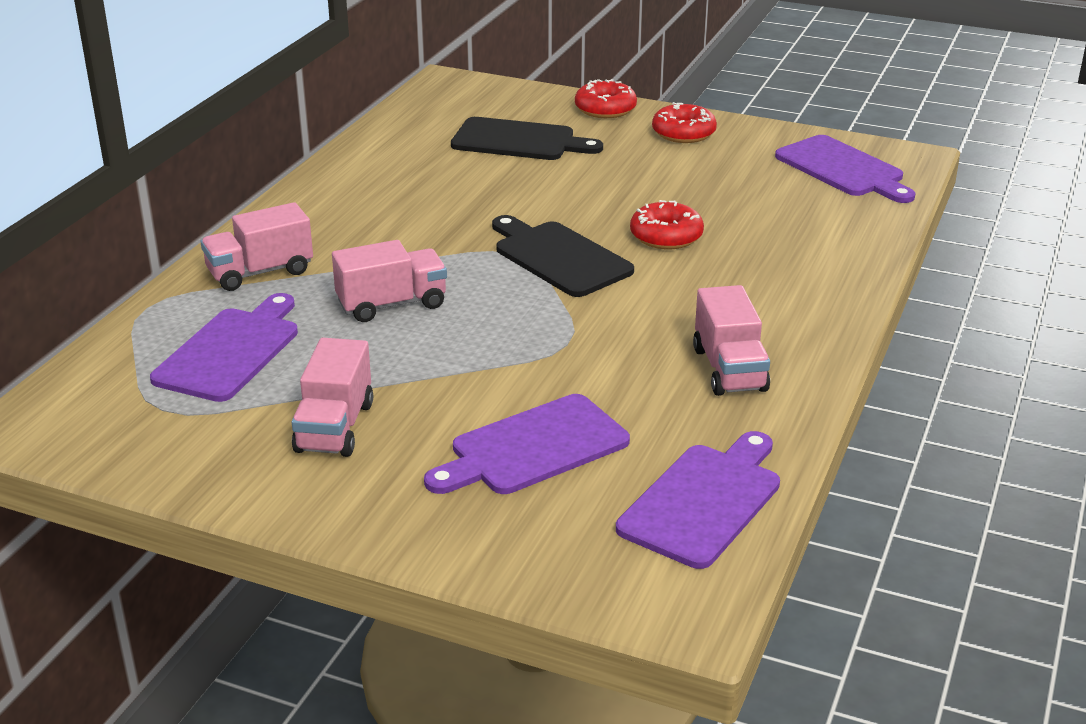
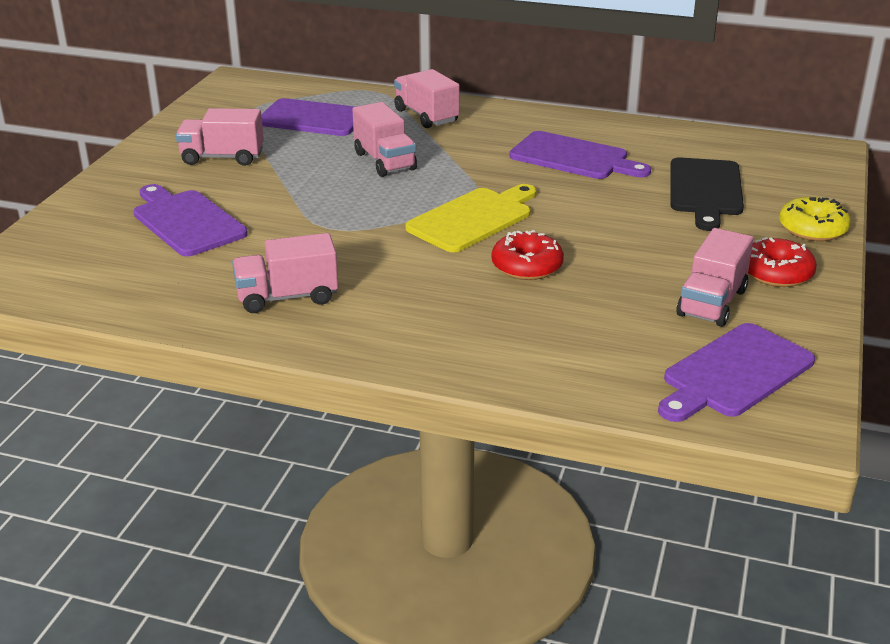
camera: 85 degrees right, 0 degrees up
(558, 257) = (473, 218): black cutting board -> yellow cutting board
(605, 109) = (812, 229): red donut -> yellow donut
(704, 501) = (105, 286): purple cutting board -> purple cutting board (574, 157)
(734, 164) = (712, 303): none -> pink truck

